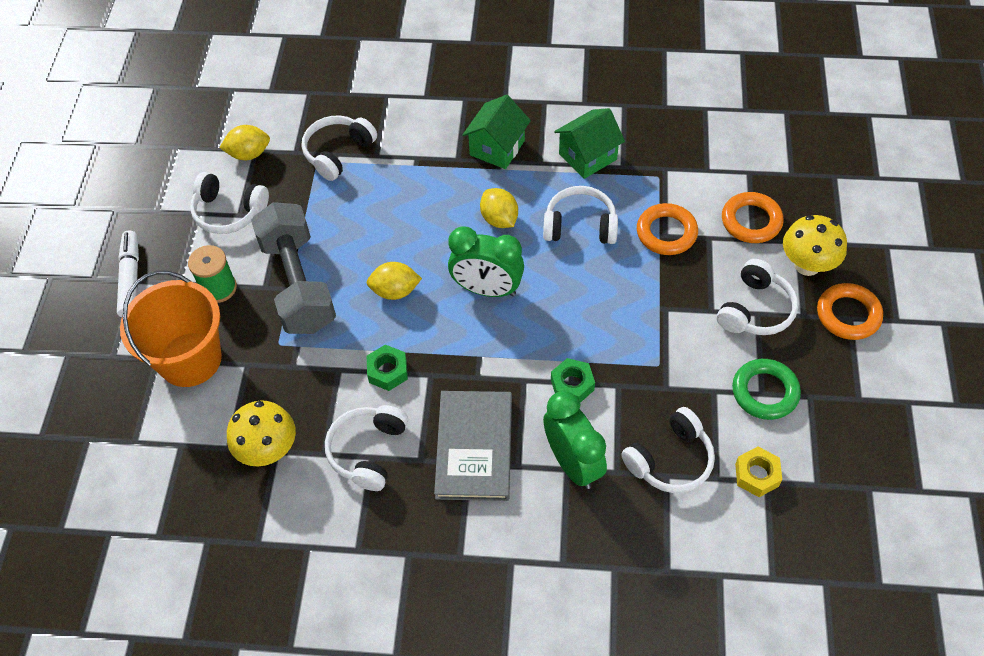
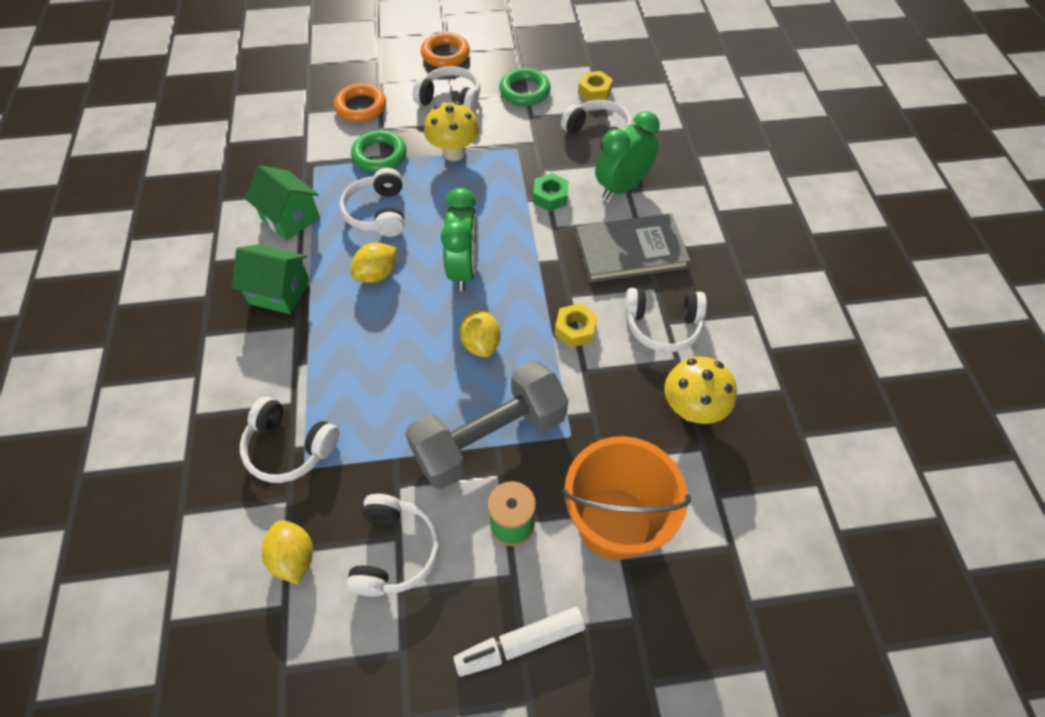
camera: 105 degrees left, 0 degrees up
(388, 371) = (575, 329): green nut -> yellow nut
(666, 233) = (379, 155): orange ring -> green ring
(807, 265) = (402, 76): yellow mushroom -> yellow mushroom (454, 153)

